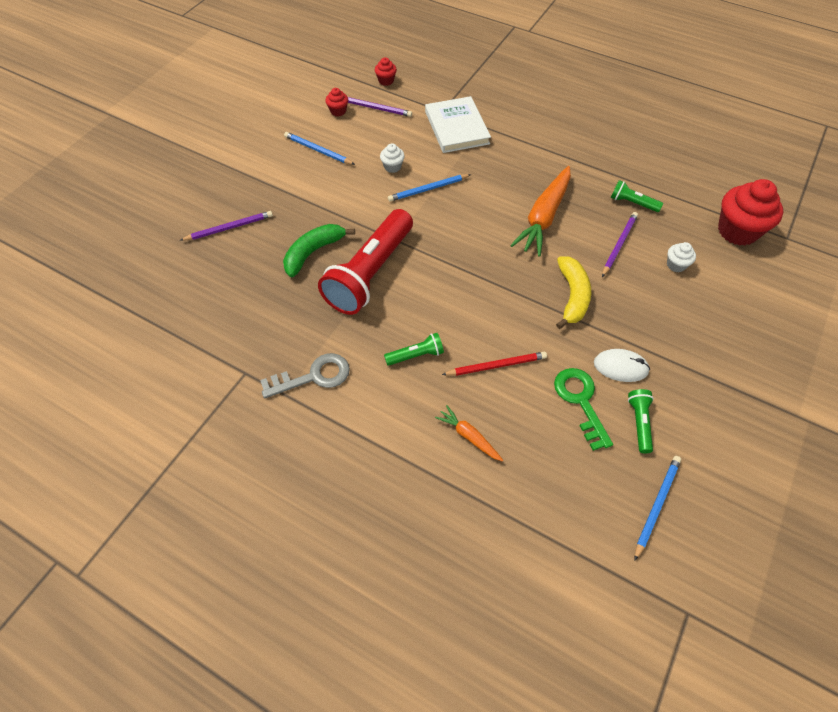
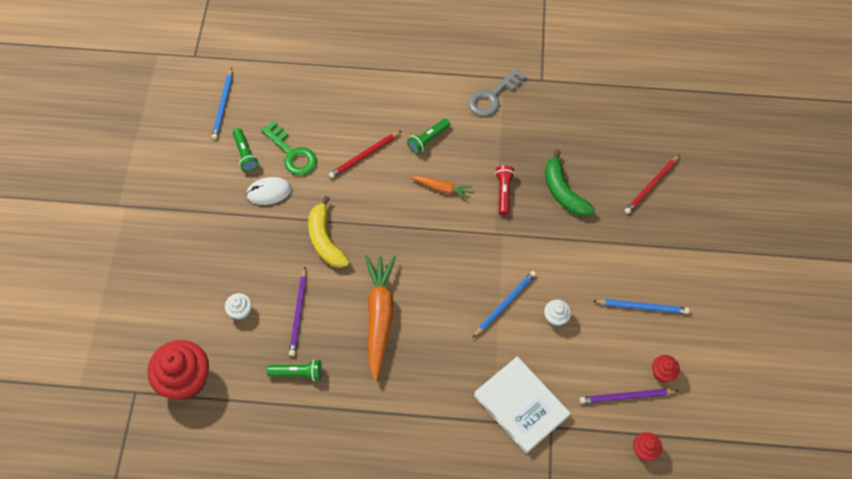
camera: 155 degrees right, 5 degrees up
(229, 228) = (651, 186): purple pencil -> red pencil
(313, 252) = (563, 192): green banana -> green banana turned 135 degrees clockwise
(370, 273) = (503, 192): red flashlight -> red flashlight, size x0.42
(469, 436) = (362, 99): orange carrot -> orange carrot (442, 188)

